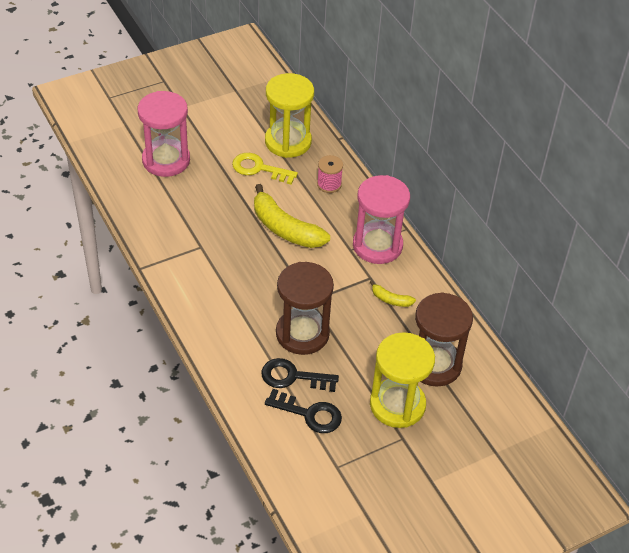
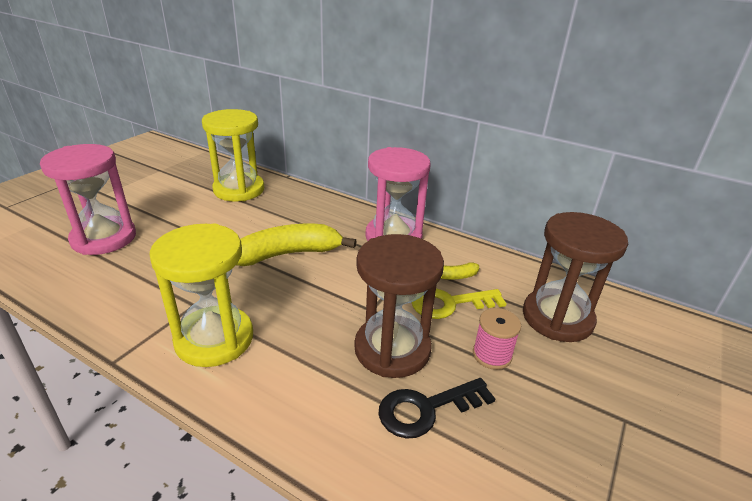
camera: 30 degrees left, 15 degrees down
(259, 169) = (222, 216): yellow key -> yellow key (450, 303)
(285, 229) = (287, 254): yellow banana -> yellow banana turned 150 degrees clockwise
(309, 414) = (492, 451): black key -> none
(329, 184) = (304, 207): pink spool -> pink spool (492, 355)
(397, 405) = (573, 380): yellow hourglass -> yellow hourglass (214, 339)

